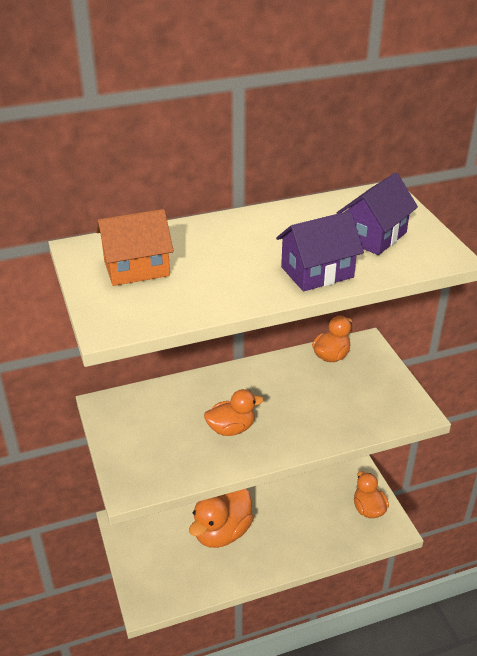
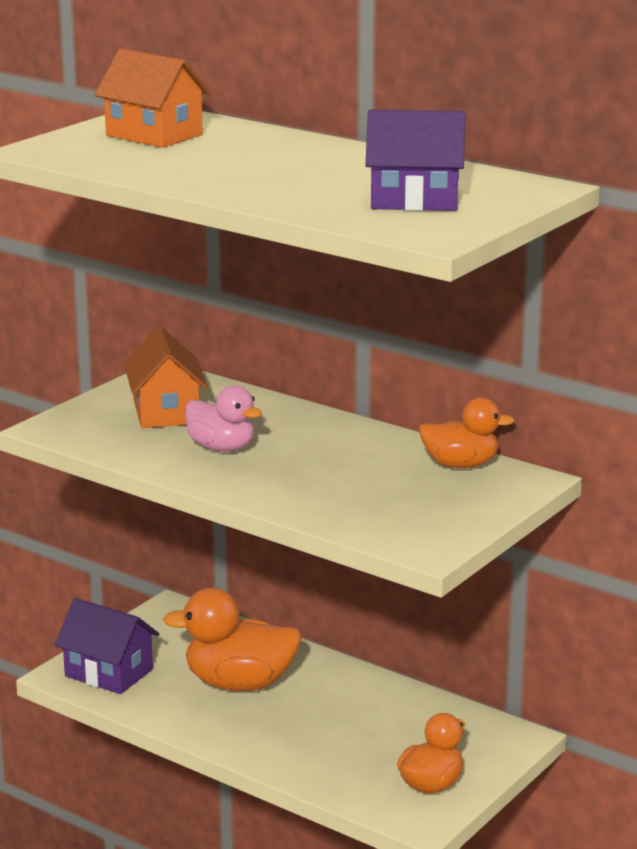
camera: 55 degrees right, 15 degrees down
(159, 428) = (166, 412): none -> orange house
(231, 428) = (221, 448): orange duck -> pink duck
(317, 272) = (279, 193): purple house -> purple house (109, 673)

